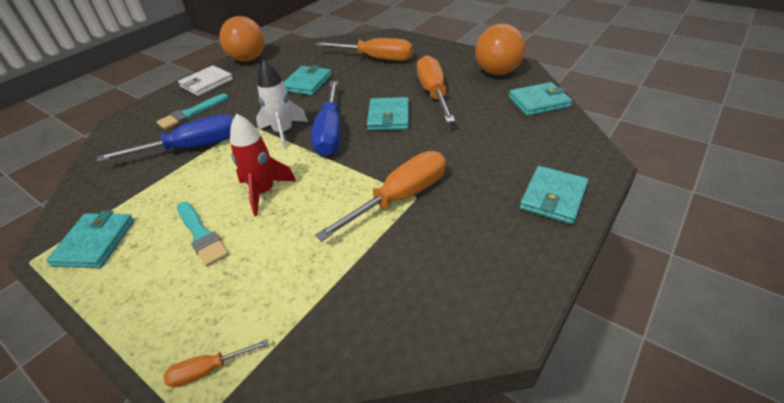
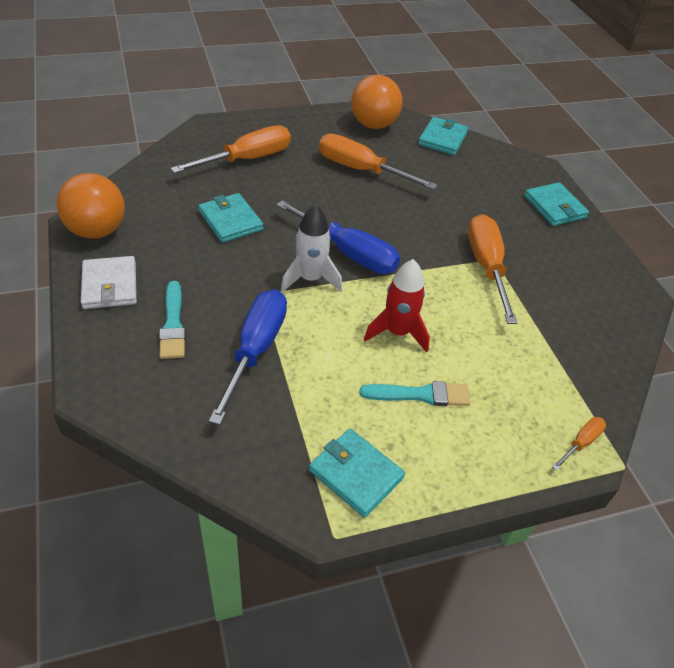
camera: 60 degrees left, 5 degrees up
(208, 370) = (581, 443): orange screwdriver -> orange screwdriver turned 150 degrees counterclockwise
(389, 117) = (367, 211): turquoise wallet -> none

